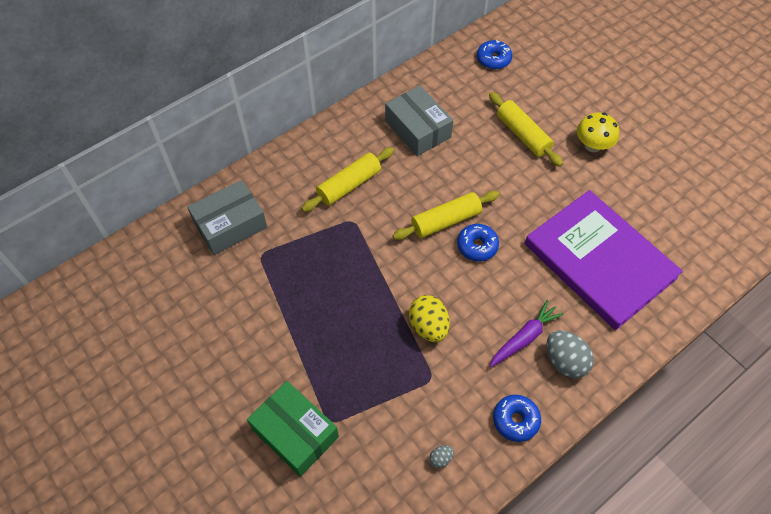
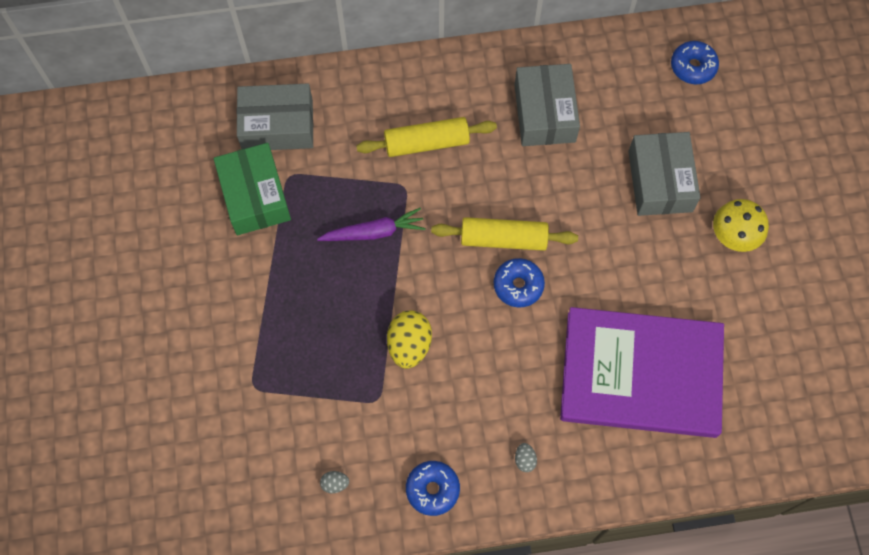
camera: 30 degrees right, 10 degrees up
(295, 433) = (215, 379): green box -> green box (255, 196)
(522, 135) = (660, 181): yellow rolling pin -> grey box
(524, 338) = (500, 412): purple carrot -> purple carrot (374, 232)
(565, 361) = (524, 460): grey egg -> grey egg, size x0.47
(599, 261) = (641, 374): purple book -> purple book turned 75 degrees counterclockwise

